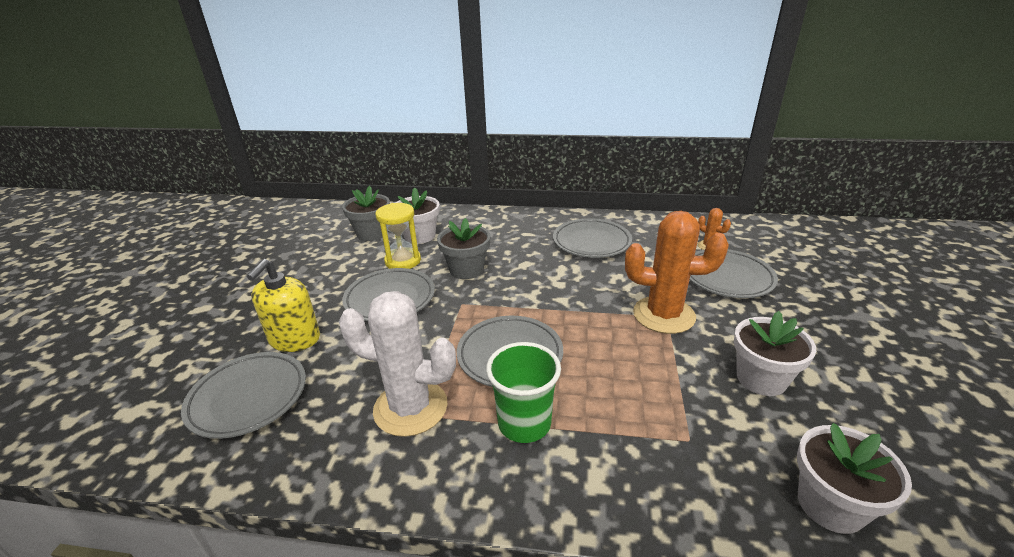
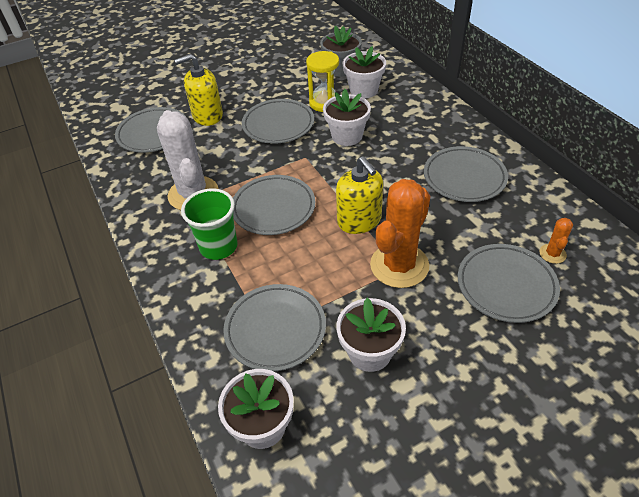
camera: 55 degrees right, 15 degrees up
(466, 269) = (347, 136): grey flower pot -> white flower pot
(586, 311) = (359, 220): none -> yellow soap dispenser
(664, 315) = (399, 265): orange cactus -> orange cactus turned 60 degrees clockwise
(691, 431) = (275, 329): none -> grey plate

